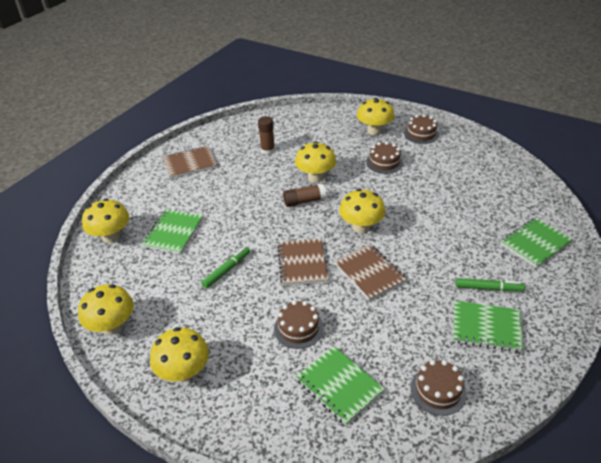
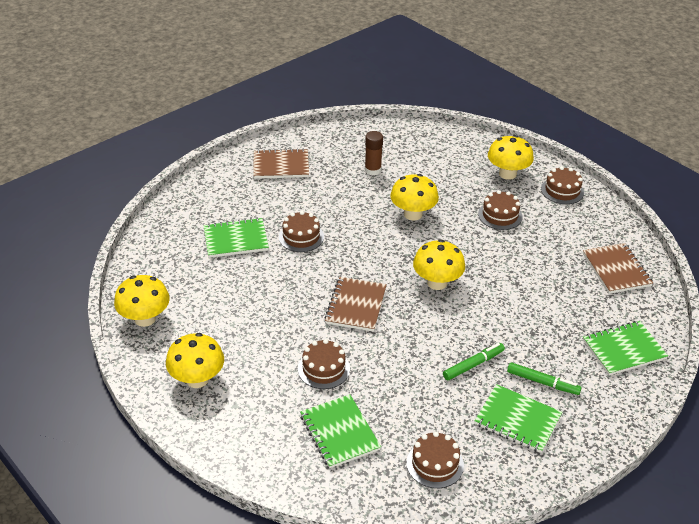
camera: 15 degrees right, 0 degrees up
(111, 237) = (172, 228): yellow mushroom -> none
(173, 233) = (236, 240): green notebook -> green notebook turned 45 degrees clockwise
(227, 270) = (275, 292): green marker -> green marker (473, 365)
(230, 217) = (301, 237): none -> brown cake
(304, 201) = (388, 239): brown glue stick -> none
(369, 273) = (422, 334): brown notebook -> brown notebook (616, 270)

